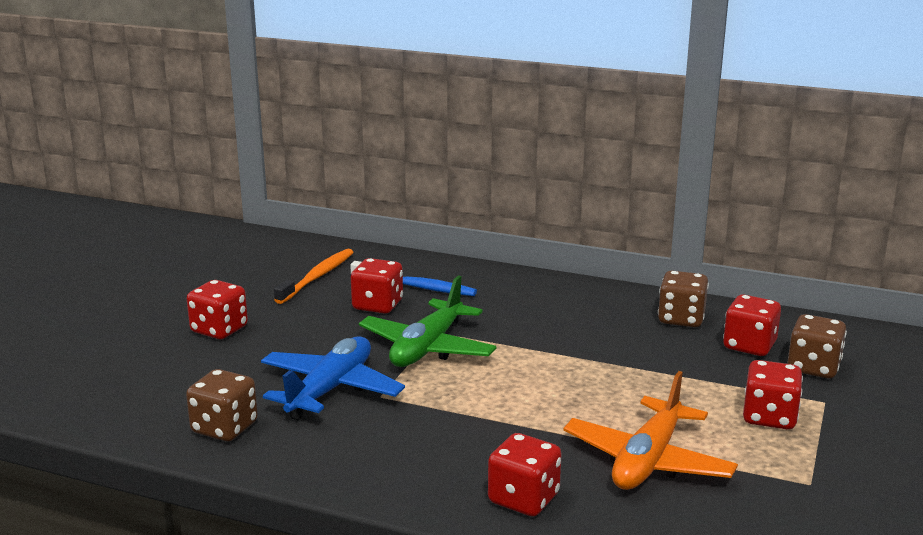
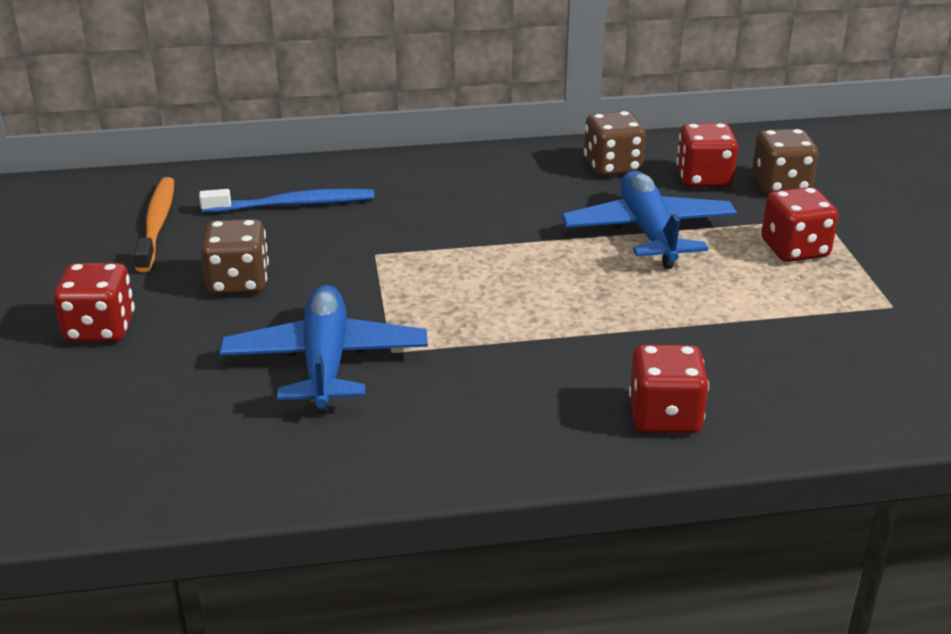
camera: 30 degrees left, 10 degrees up
(224, 428) = (246, 454): brown dice -> brown dice (238, 283)
(377, 305) = (272, 240): red dice -> none
(427, 348) = (385, 276): green plane -> none
(648, 461) = (736, 332): orange plane -> none
(657, 372) = (648, 232): none -> blue plane

